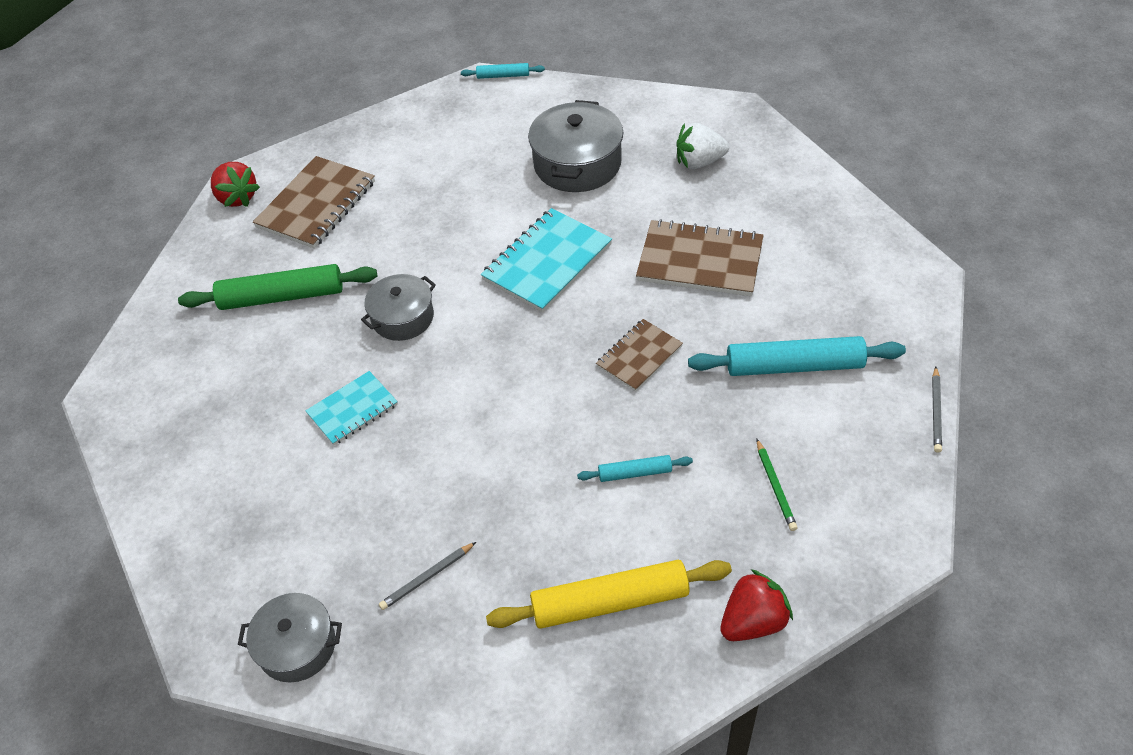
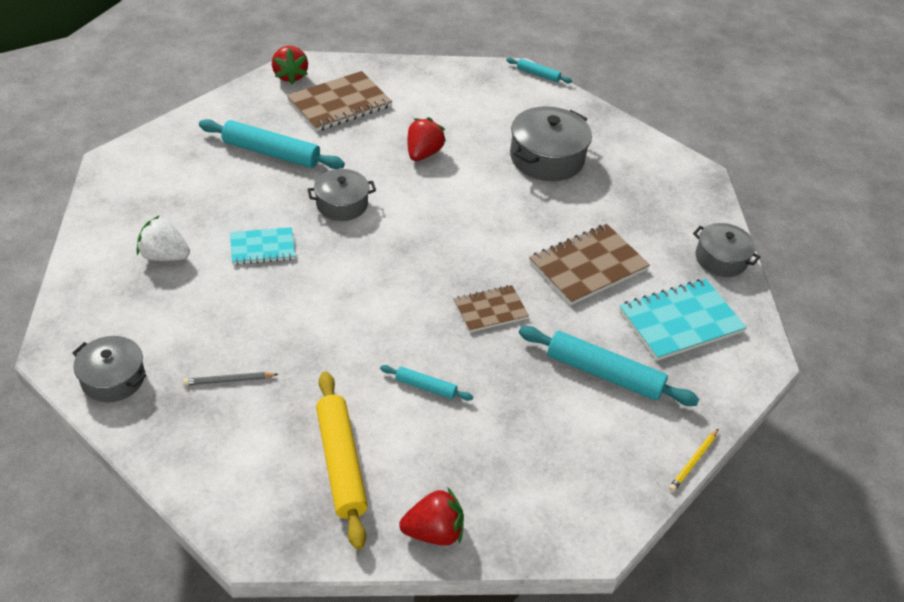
camera: 20 degrees right, 5 degrees down
(282, 296) = (271, 153): green rolling pin -> turquoise rolling pin
(448, 219) = (423, 153): none -> red strawberry
(547, 262) = (472, 215): turquoise notebook -> turquoise notebook (680, 321)
(610, 602) = (340, 463): yellow rolling pin -> yellow rolling pin turned 60 degrees clockwise
(699, 162) = (642, 197): white strawberry -> white strawberry (164, 256)
(700, 261) = (588, 266): brown notebook -> brown notebook turned 75 degrees counterclockwise
(775, 487) = (523, 450): green pencil -> none
(816, 190) = (721, 259): none -> grey pot
(936, 411) = (693, 462): grey pencil -> yellow pencil

